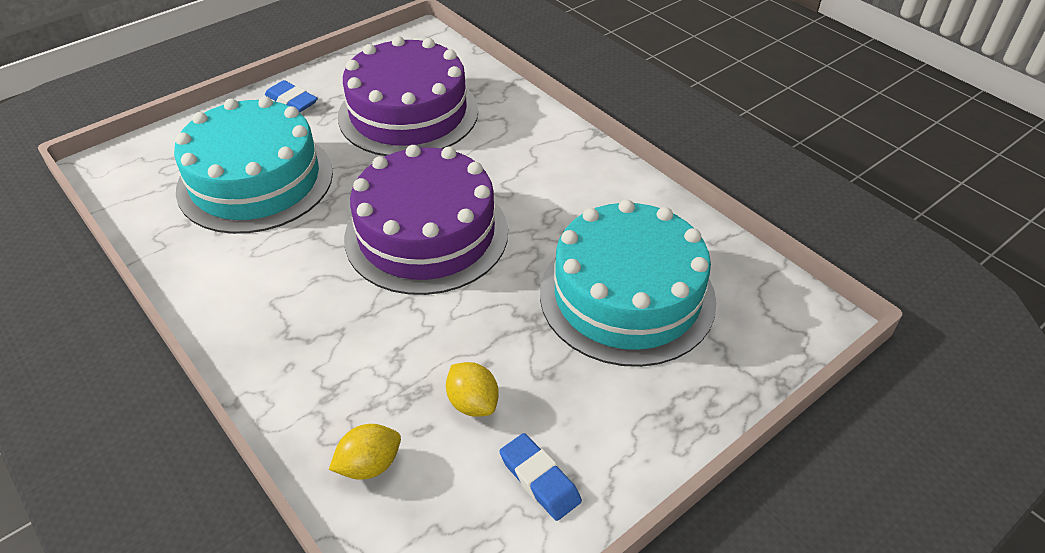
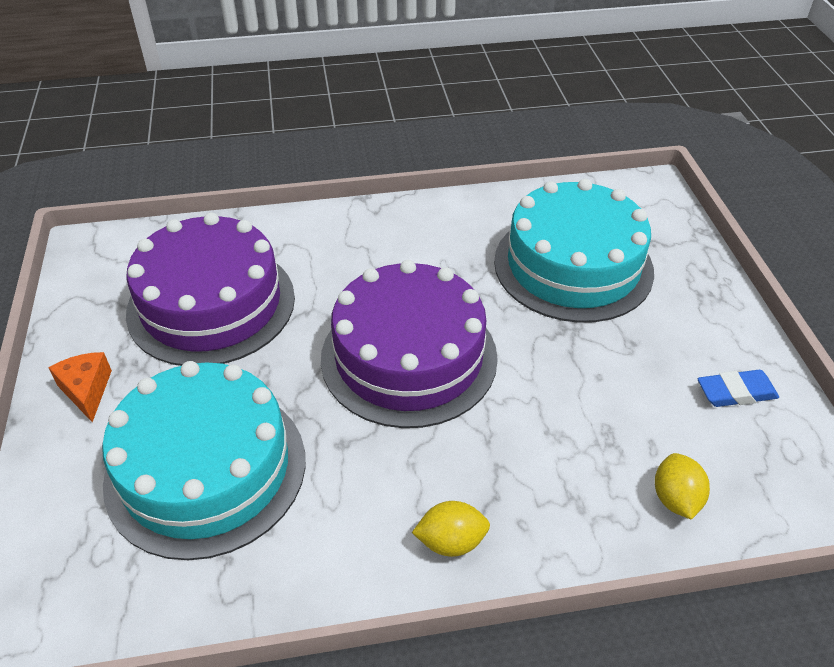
camera: 60 degrees left, 0 degrees up
(292, 101) = (87, 391): blue eraser -> orange cheese
(473, 403) = (638, 403): yellow lemon -> yellow lemon (451, 541)

